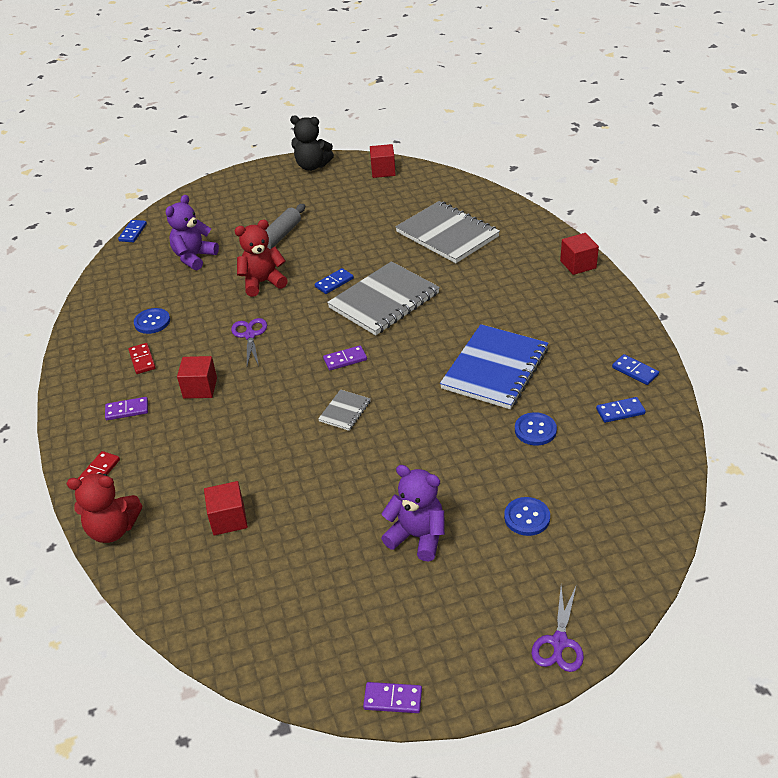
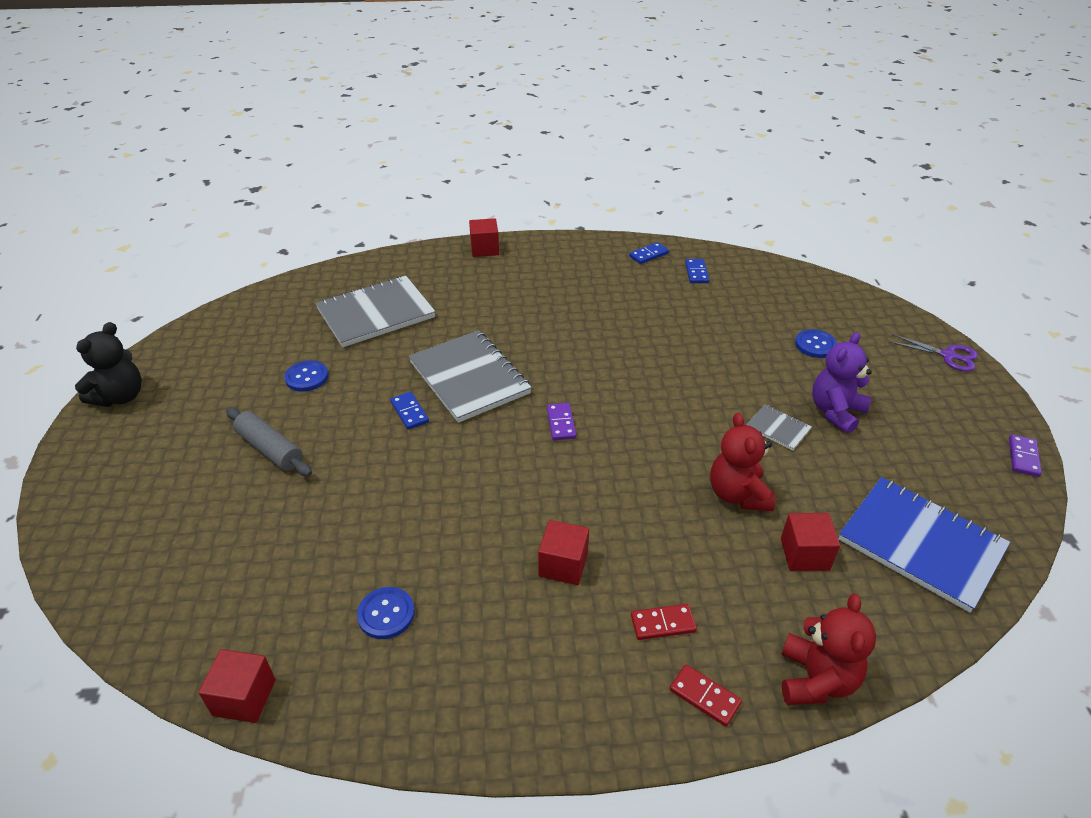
camera: 80 degrees left, 0 degrees up
(127, 410) = (582, 655): purple domino -> none
(133, 232) = (108, 632): blue domino -> none
(142, 360) = (473, 631): red domino -> red domino (663, 624)
(194, 257) = (250, 550): purple teddy bear -> none
(250, 335) = (475, 502): purple scissors -> none
(263, 282) = (366, 478): red teddy bear -> red teddy bear (738, 494)
(345, 411) = (648, 435): grey notebook -> grey notebook (778, 428)
(383, 171) = (199, 337): red cube -> red cube (244, 697)
(495, 369) = (617, 325): blue notebook -> blue notebook (920, 544)
(535, 430) = (709, 319): blue button -> blue button (307, 377)

